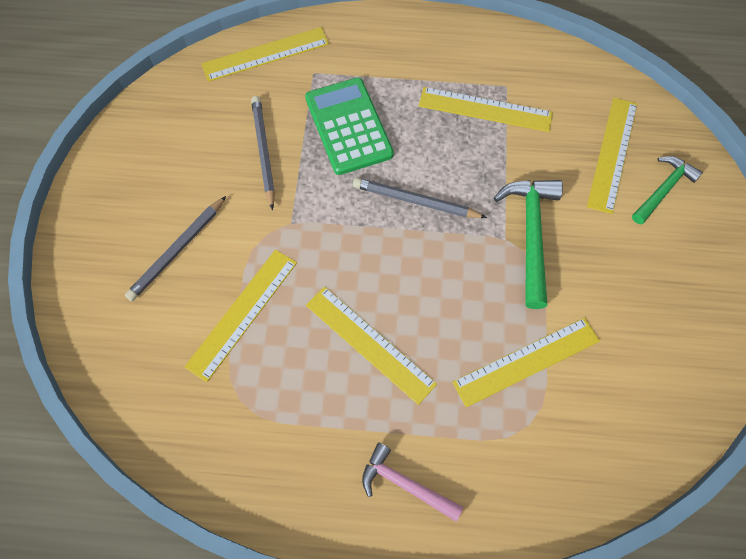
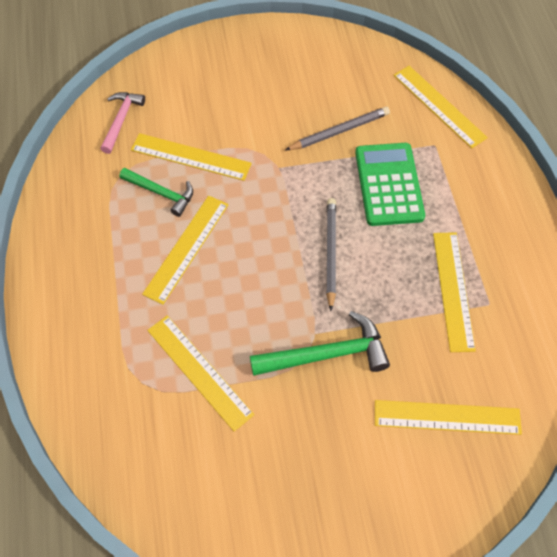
camera: 75 degrees right, 5 degrees down
(177, 250) = (232, 102): grey pencil -> none
(348, 126) = (389, 184): green calculator -> green calculator turned 60 degrees counterclockwise
(405, 484) = (76, 299): pink hammer -> pink hammer (121, 120)
(663, 189) = (422, 474): green hammer -> green hammer (161, 193)

